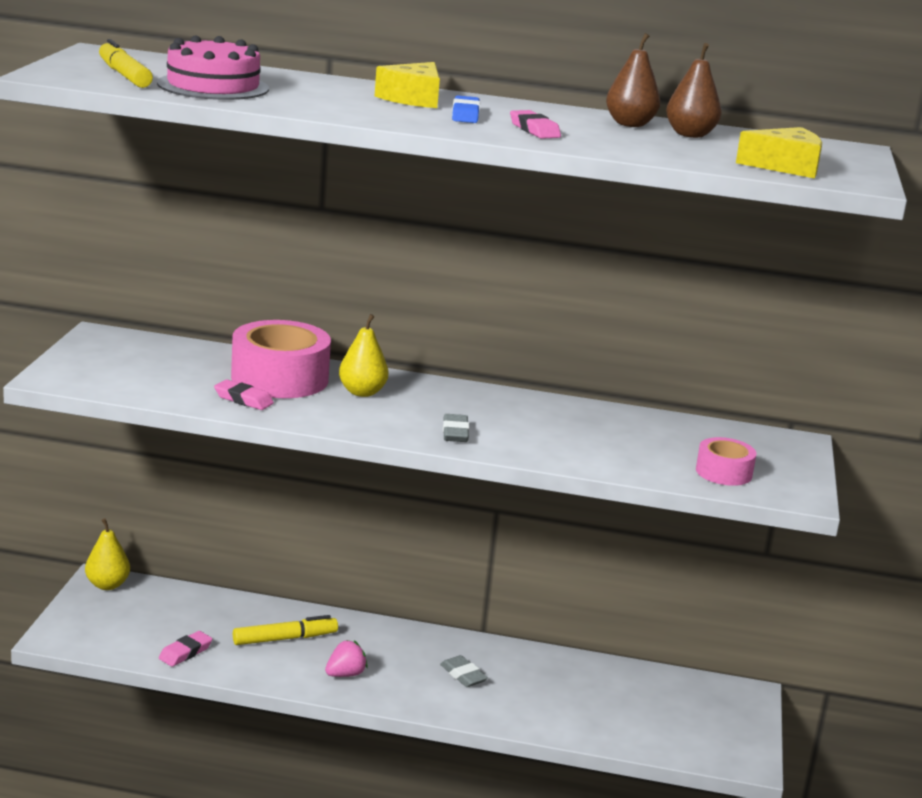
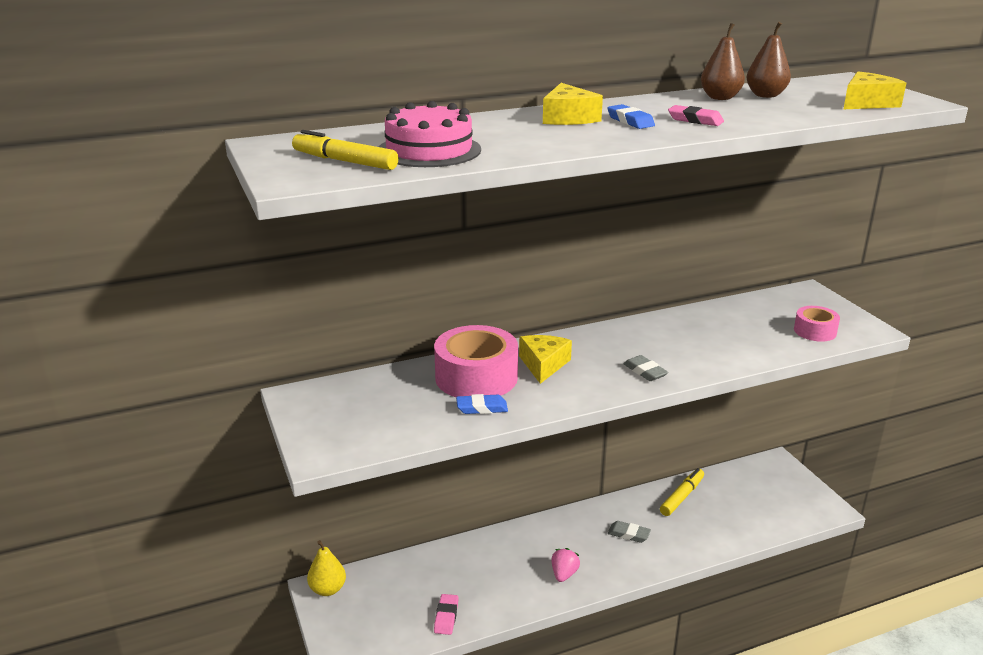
camera: 30 degrees left, 5 degrees up
(243, 399) = (482, 408): pink eraser -> blue eraser
(285, 639) = (496, 567): yellow marker -> yellow marker (682, 497)
(362, 392) = (543, 365): yellow pear -> yellow cheese

